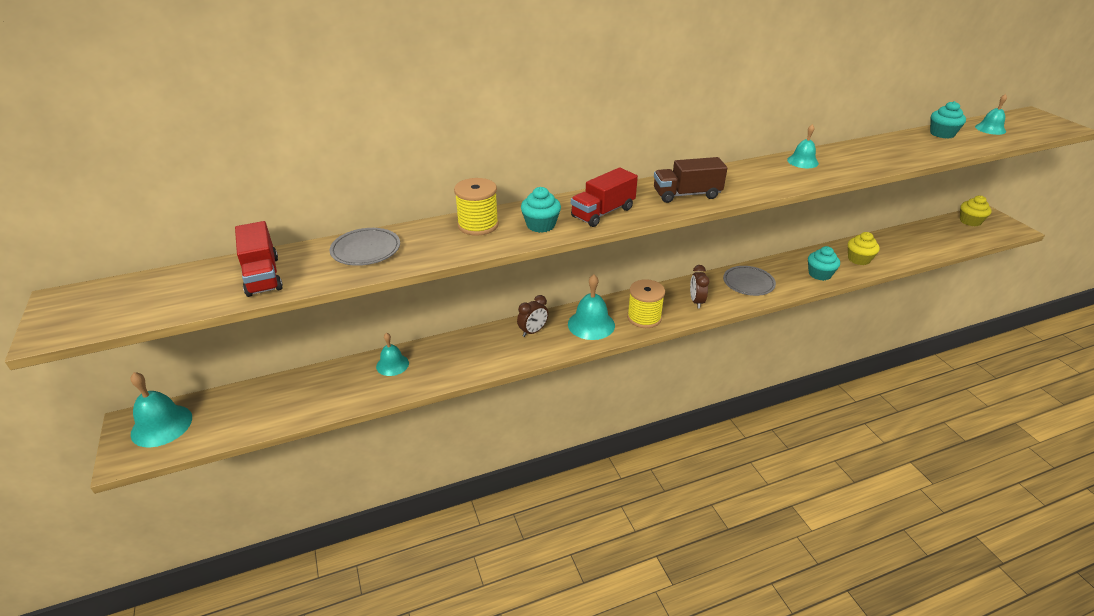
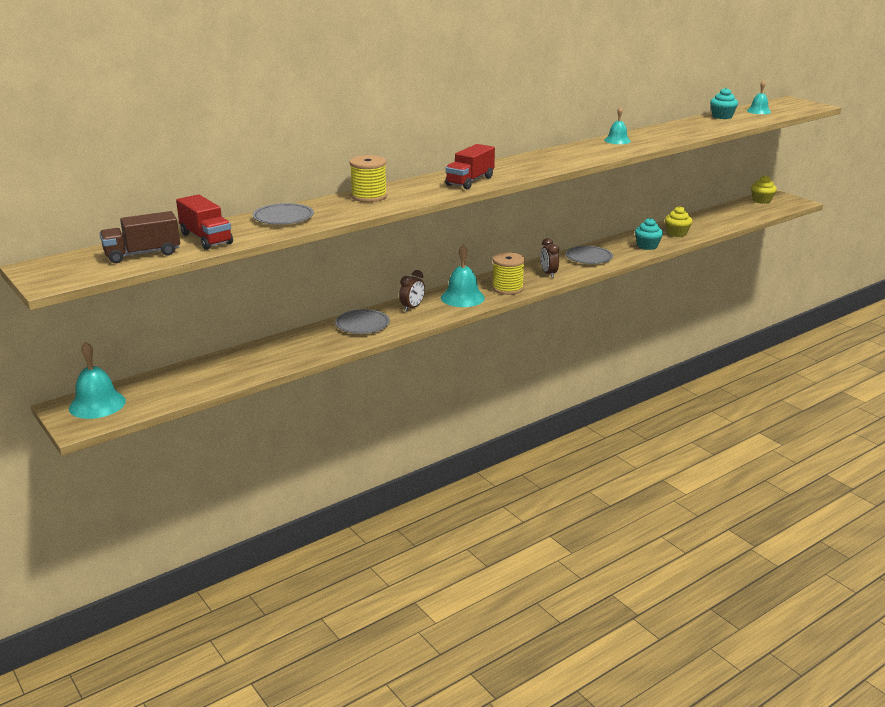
camera: 15 degrees left, 10 degrees down
(392, 364) = (294, 342): turquoise bell -> none
(471, 349) = (362, 325): none -> grey plate
(541, 225) = (422, 192): turquoise cupcake -> none
(686, 194) = (532, 166): brown truck -> brown truck (142, 254)

